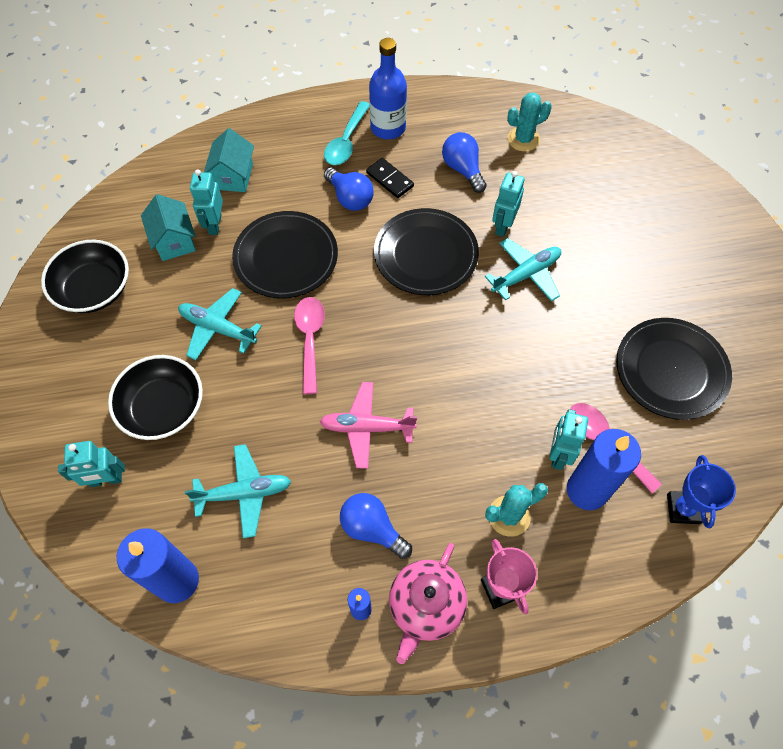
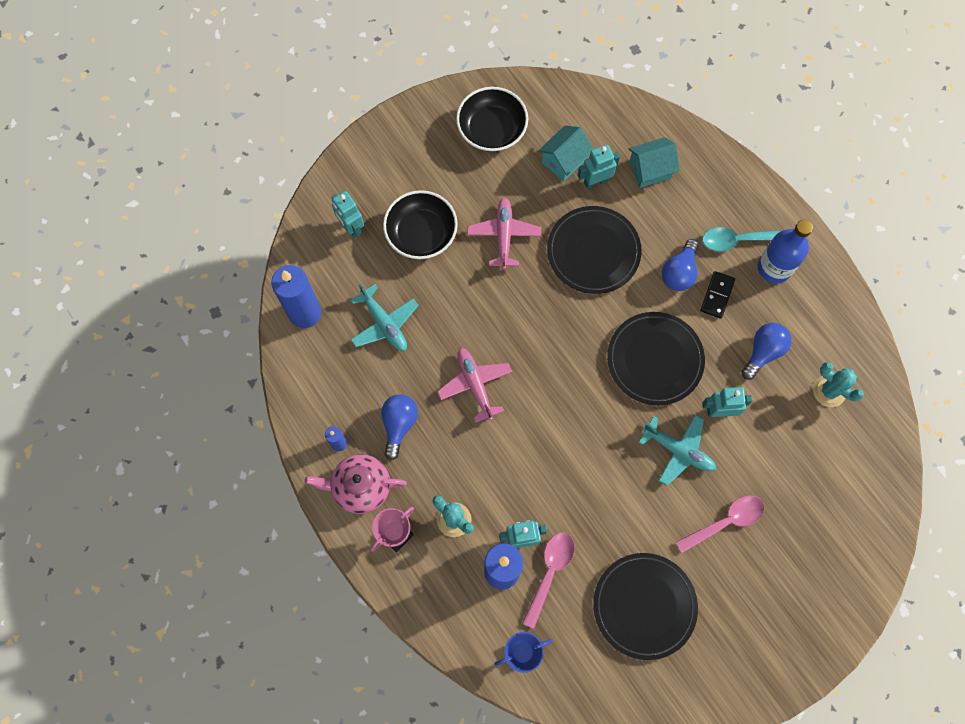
camera: 65 degrees right, 10 degrees up
(217, 328) = (504, 235): turquoise plane -> pink plane
(310, 340) = (528, 307): pink spoon -> pink spoon (725, 522)

